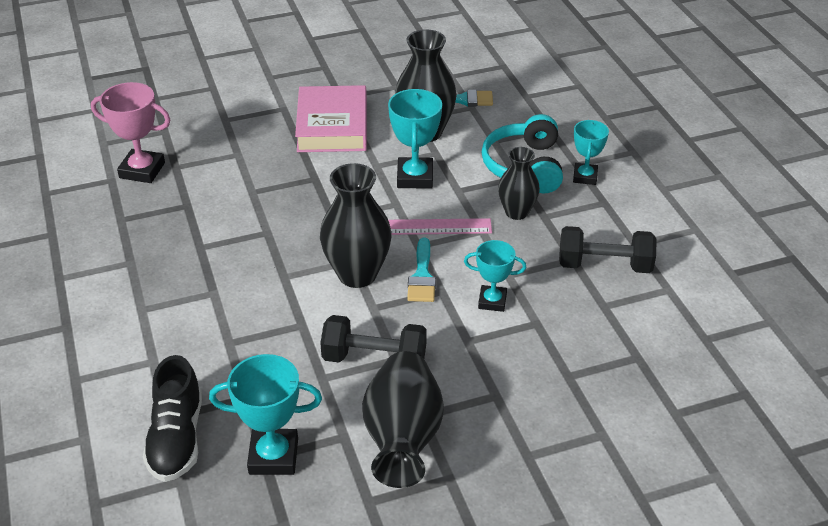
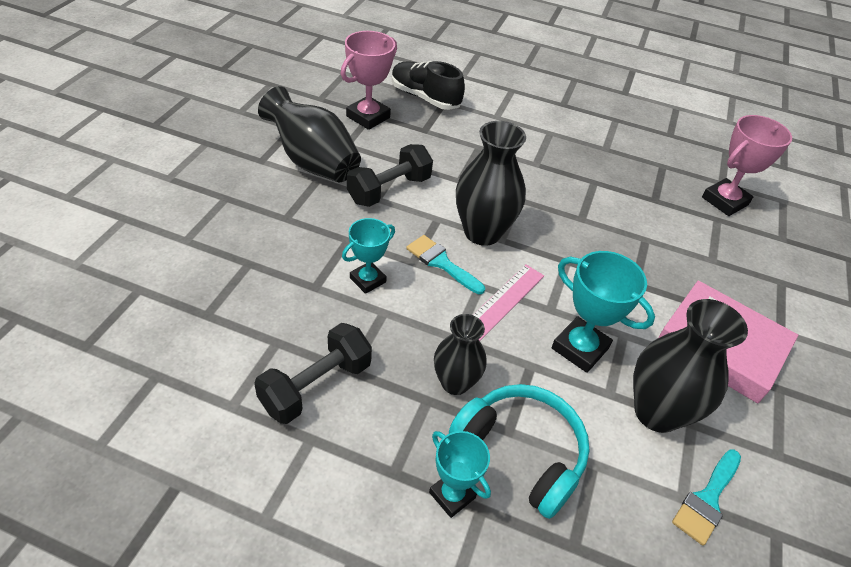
camera: 125 degrees right, 5 degrees up
(273, 456) = (368, 117): turquoise trophy -> pink trophy

